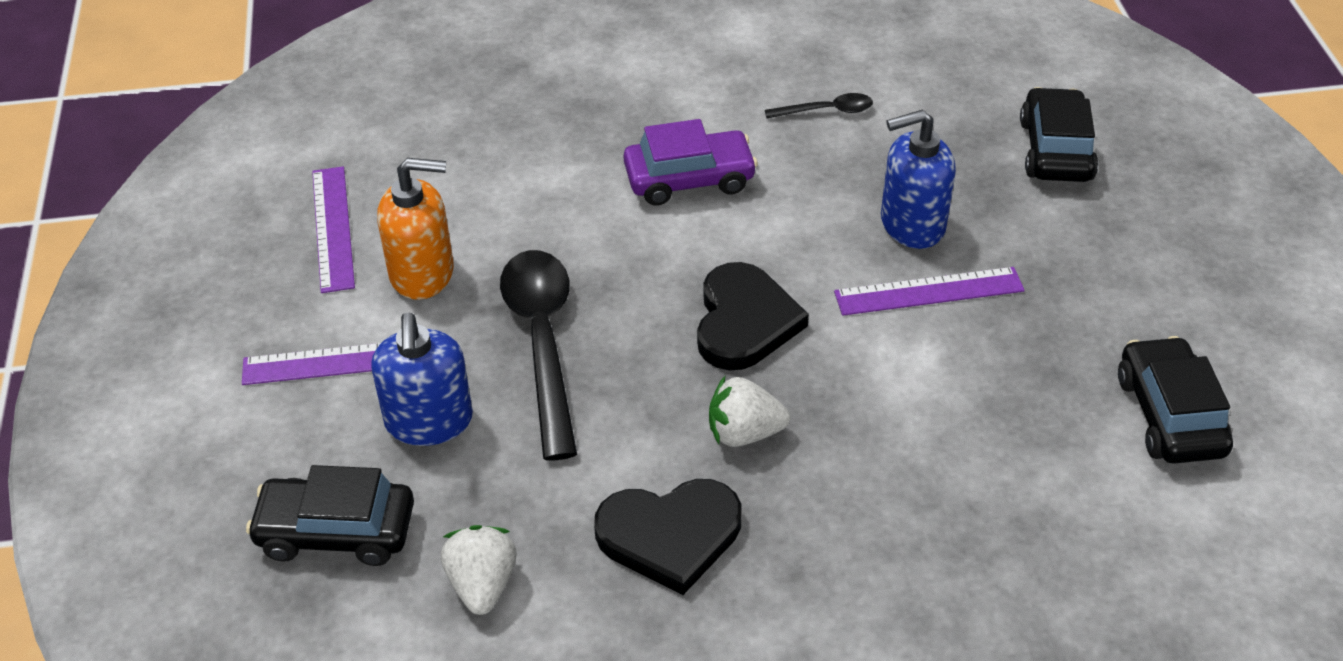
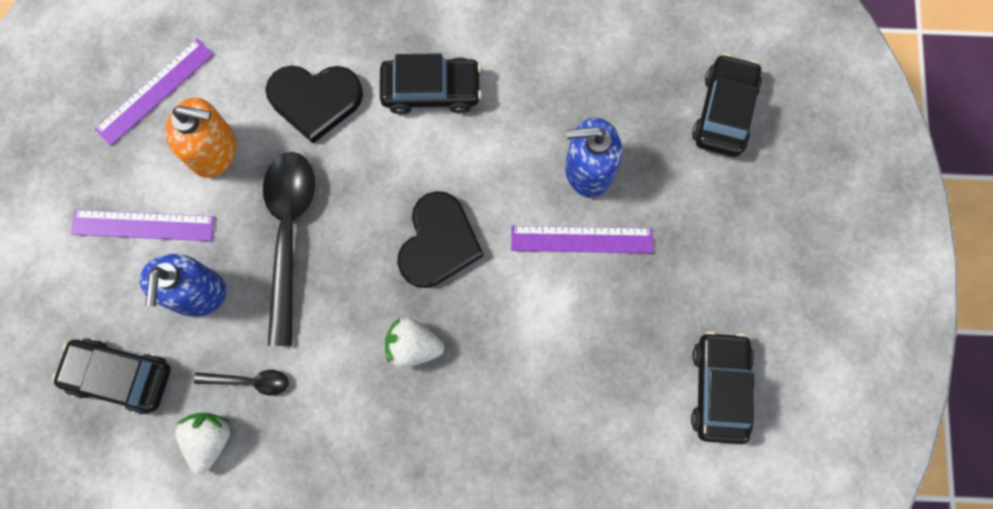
camera: 10 degrees right, 30 degrees up
(333, 228) = (155, 92): purple ruler -> purple ruler turned 45 degrees clockwise
(670, 535) = (342, 424): black heart -> black heart (315, 100)
(689, 179) = (431, 90): purple car -> black car
(826, 111) = (556, 35): black spoon -> black spoon (250, 381)

